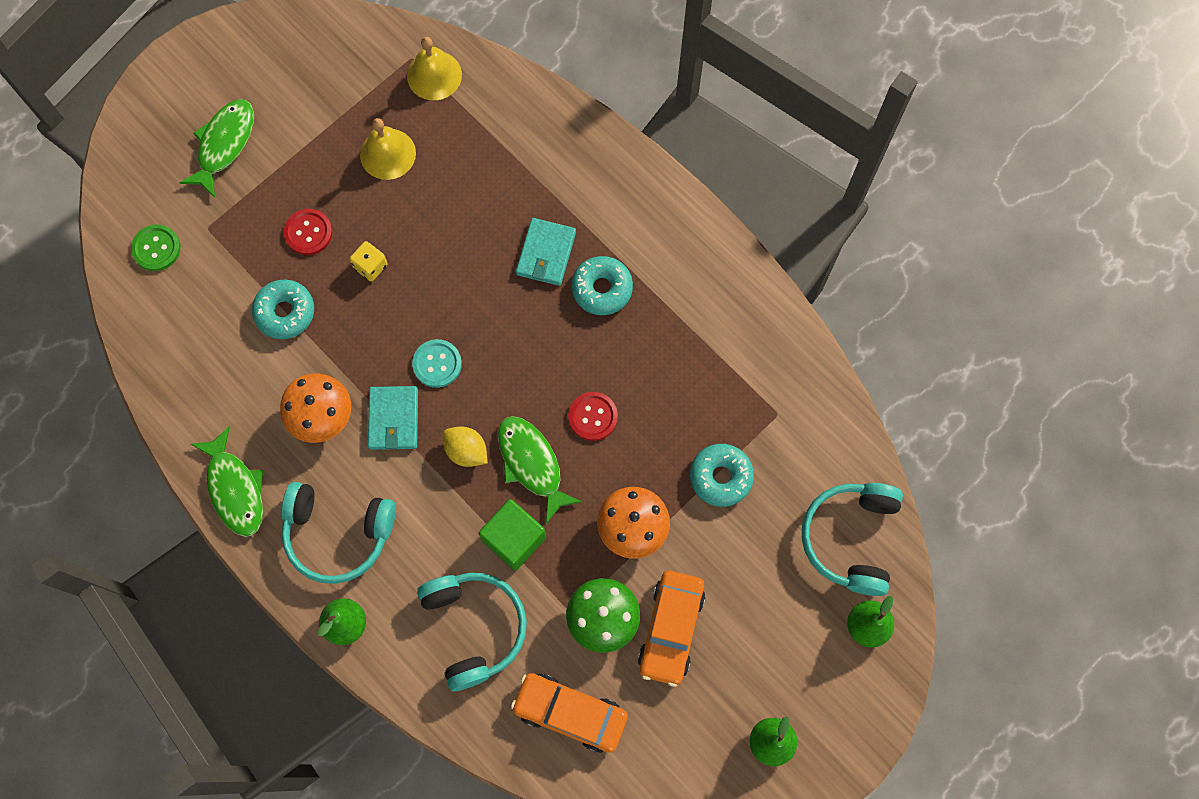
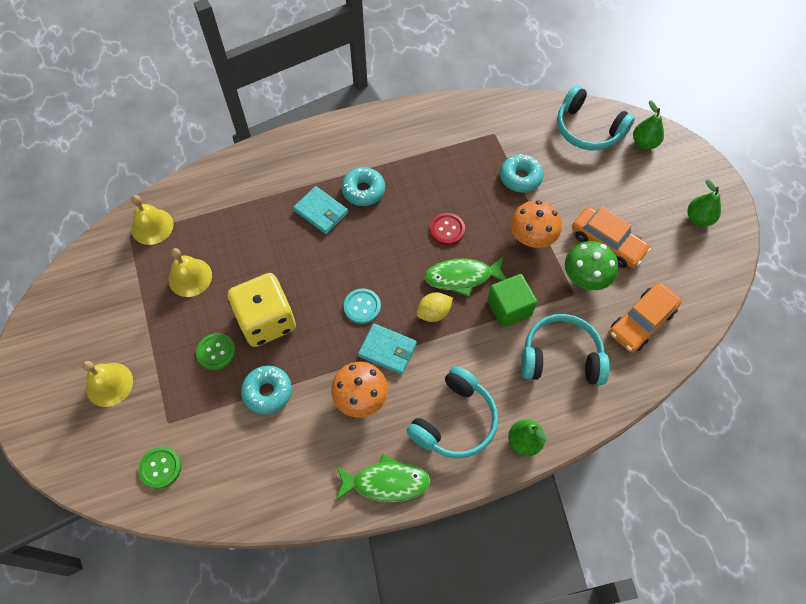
camera: 65 degrees left, 10 degrees down
(224, 144) = (109, 384): green fish -> yellow bell
(308, 233) = (216, 352): red button -> green button
(370, 266) = (266, 321): yellow dice -> yellow dice, size x2.37

